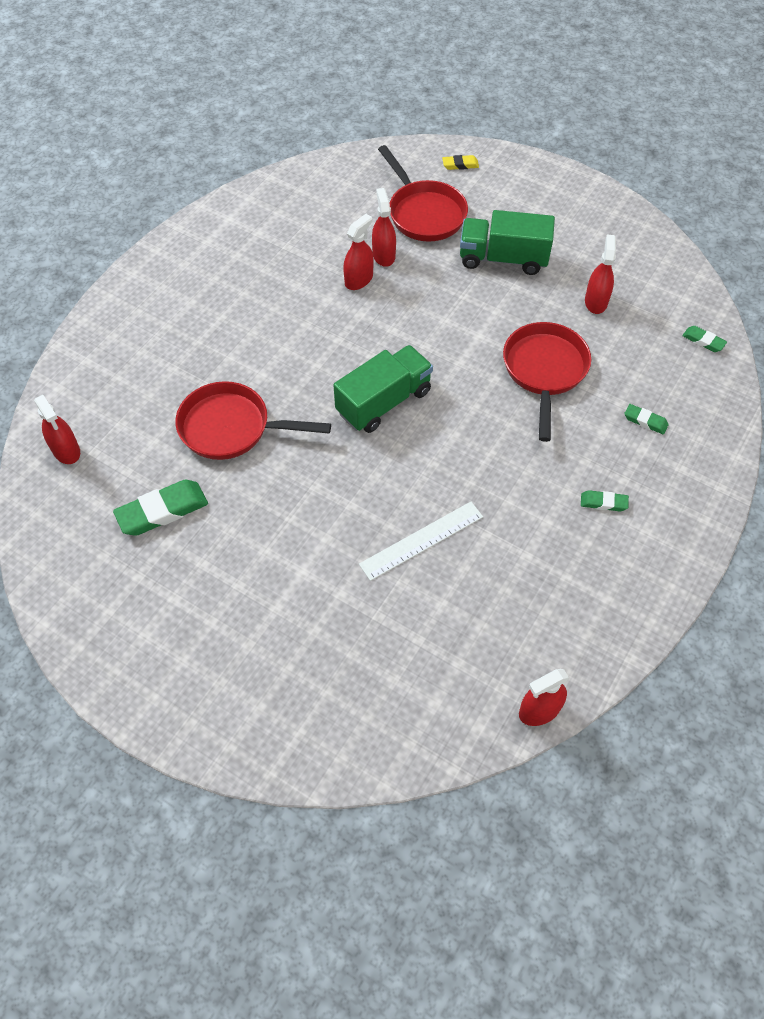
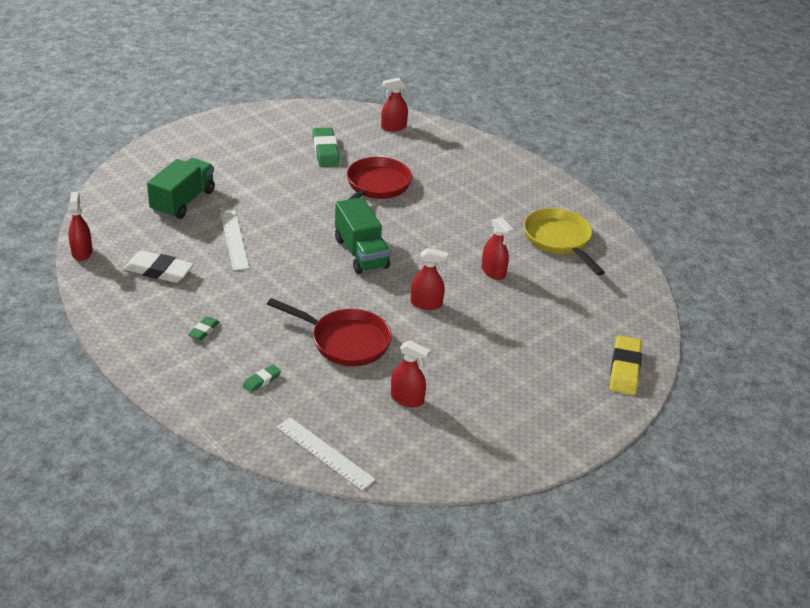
camera: 105 degrees right, 20 degrees down
(273, 238) = (559, 240): none -> yellow pan
(383, 255) = (517, 291): red spray bottle -> red spray bottle (426, 304)
(424, 213) = (562, 327): red pan -> none
(460, 165) = (624, 369): yellow eraser -> yellow eraser, size x1.91
(503, 259) = (485, 358): green truck -> green truck (183, 201)
(527, 597) = (159, 271): none -> white eraser
(703, 341) = (325, 453): green eraser -> white ruler

